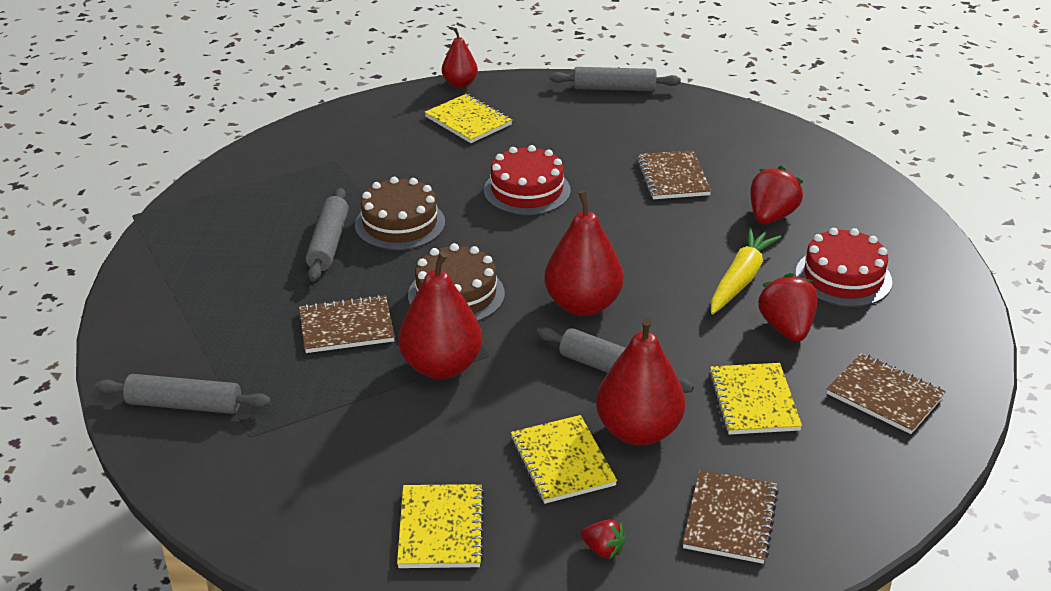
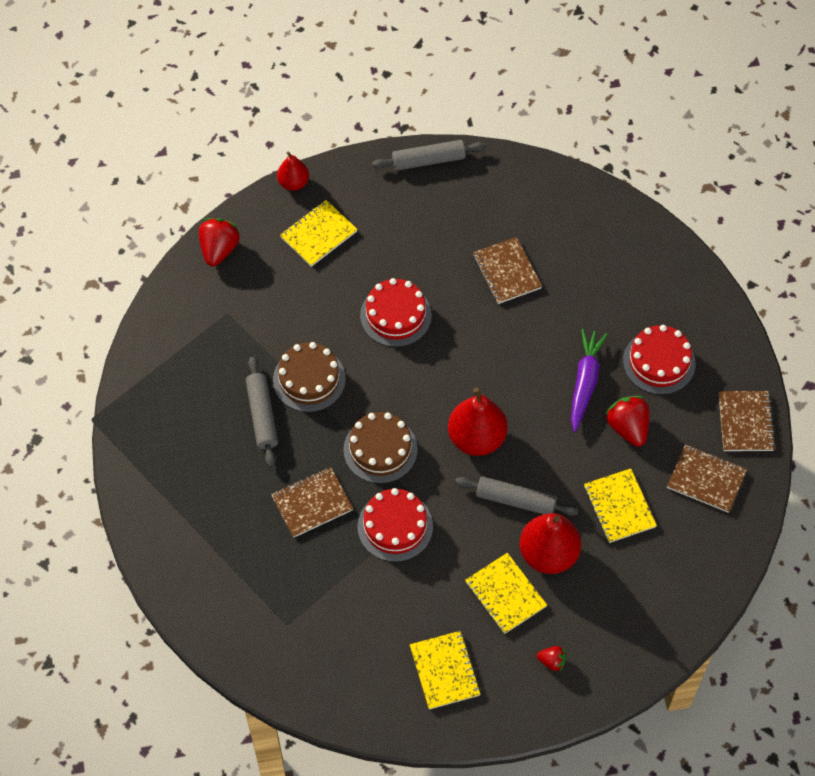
camera: 15 degrees left, 25 degrees up
(184, 404) = (228, 607): grey rolling pin -> none
(441, 366) = (395, 526): red pear -> red cake
(468, 121) = (318, 234): yellow notebook -> yellow notebook turned 75 degrees counterclockwise
(730, 519) = (625, 616): brown notebook -> brown notebook (745, 422)
(740, 279) = (585, 382): yellow carrot -> purple carrot
(771, 216) = (593, 303): red strawberry -> red strawberry (219, 249)

